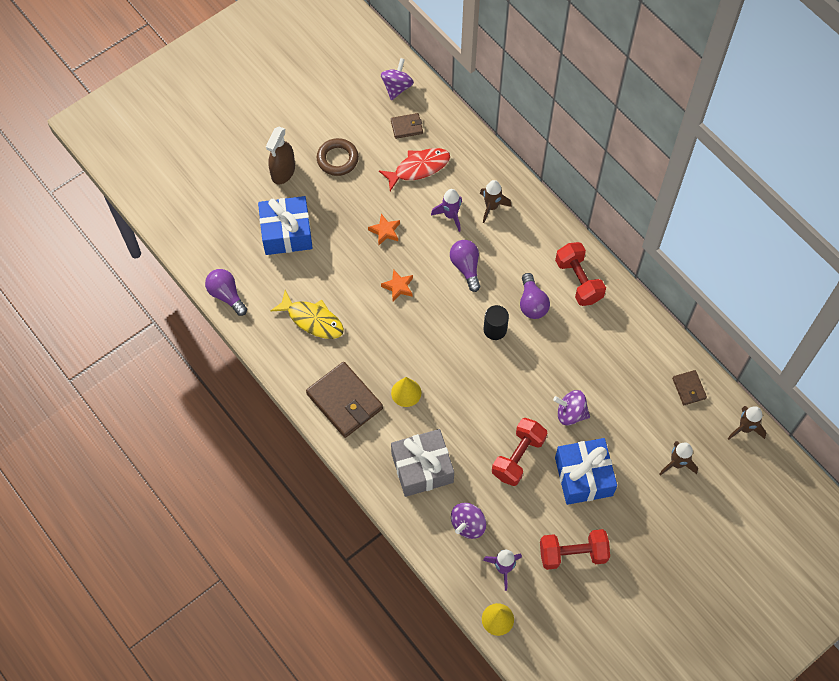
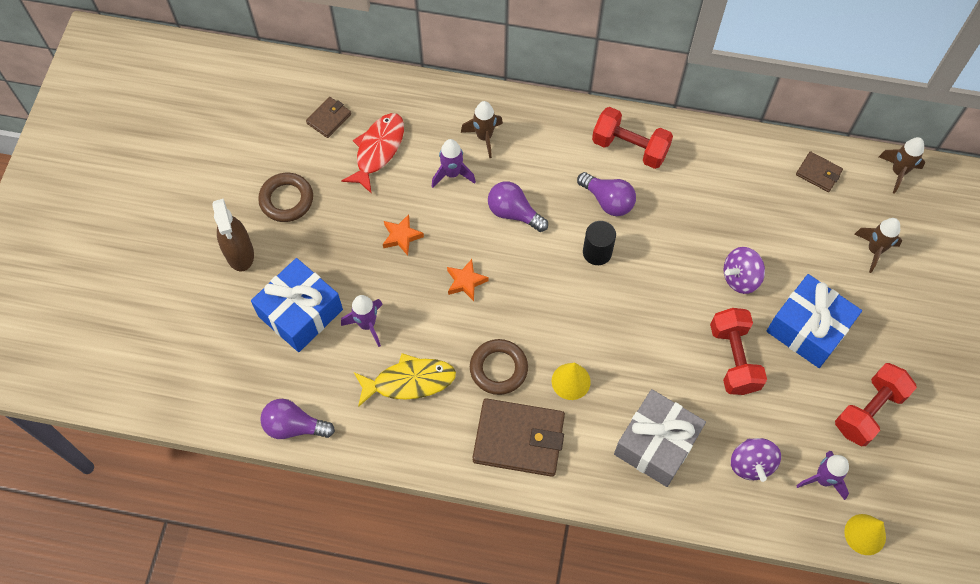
camera: 40 degrees left, 0 degrees up
(318, 268) = (367, 325): none -> purple rocket
(370, 352) = (498, 369): none -> brown ring
(397, 87) = (283, 87): purple spinning top -> none

